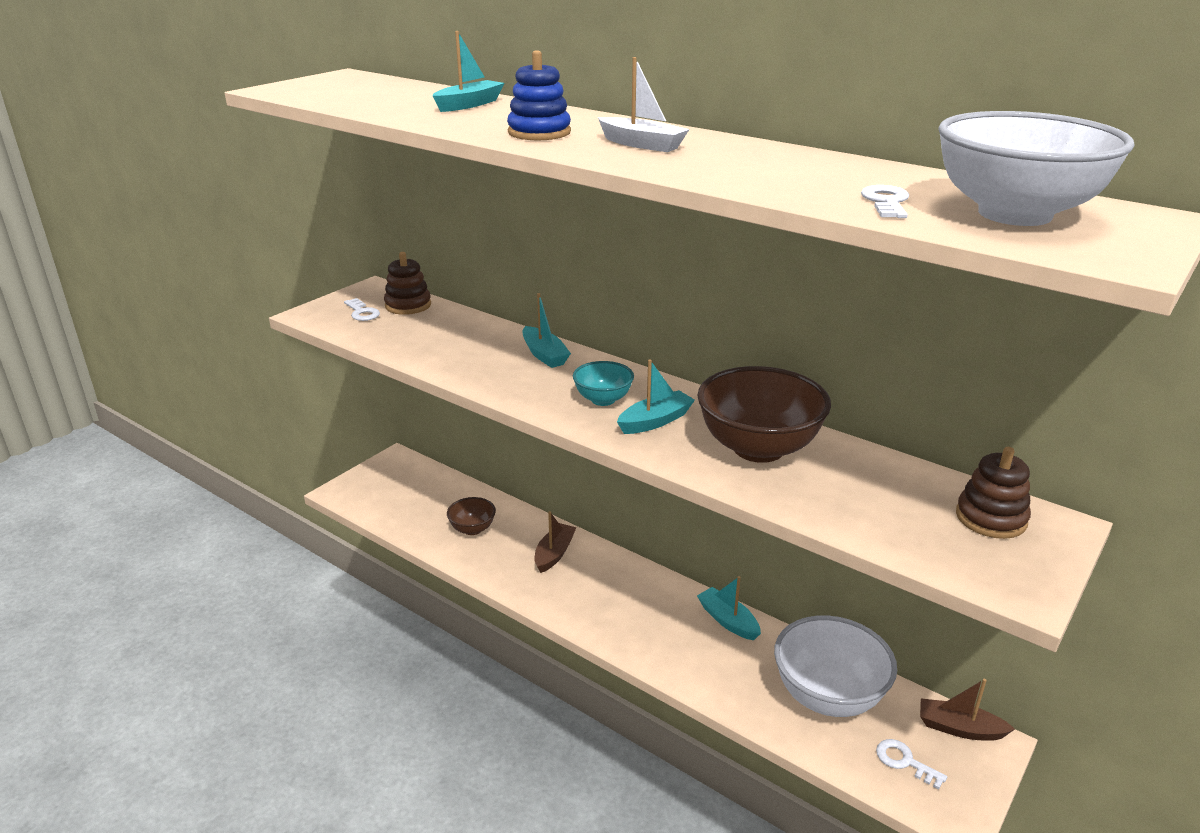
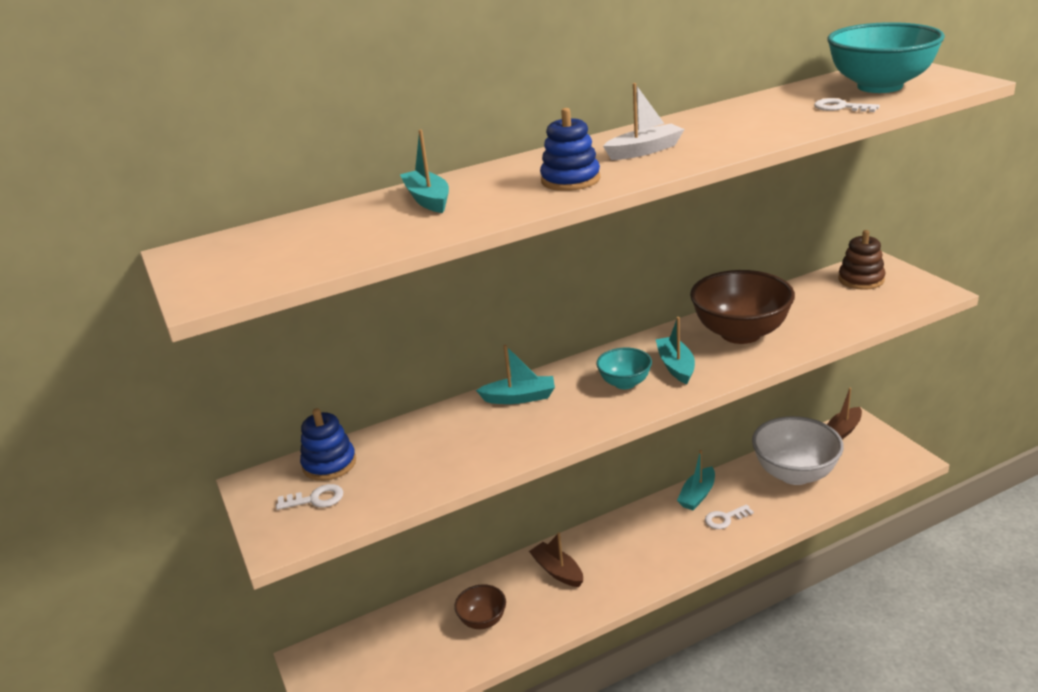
camera: 60 degrees left, 0 degrees up
(408, 305) = (329, 464): brown stacking toy -> blue stacking toy
(728, 621) = (697, 495): turquoise boat -> turquoise boat turned 45 degrees counterclockwise
(904, 762) = (863, 462): white key -> white key (725, 519)
(1014, 214) = (879, 86): white bowl -> turquoise bowl

